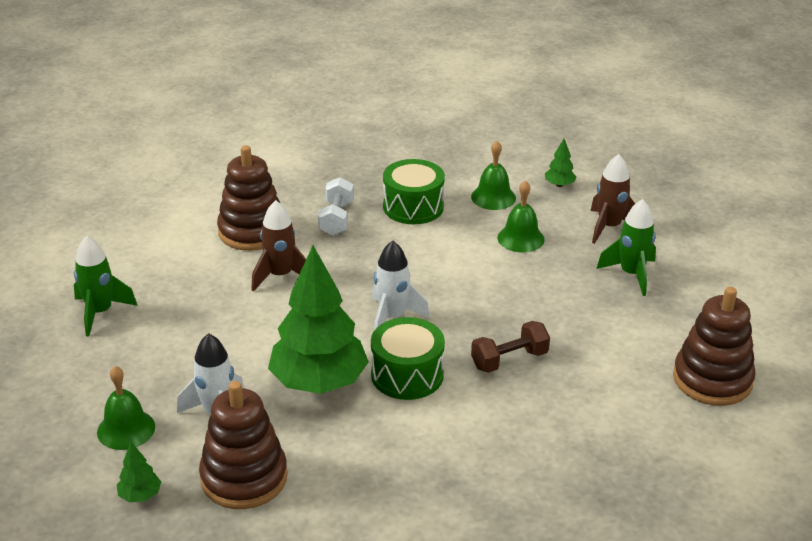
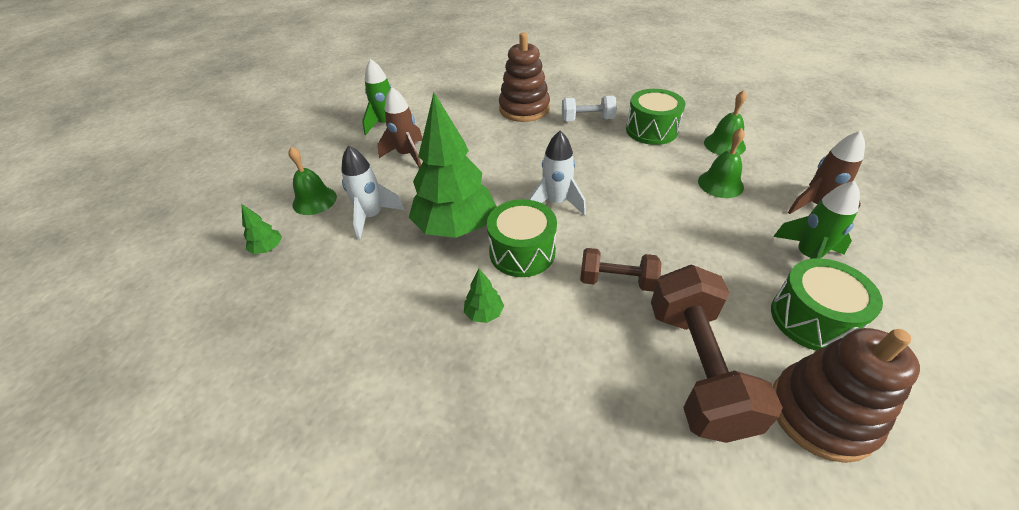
camera: 40 degrees right, 10 degrees up
(244, 478) = (333, 272): brown stacking toy -> none
(280, 276) = (511, 142): brown rocket -> brown rocket (407, 155)
(336, 219) = (587, 119): white dumbbell -> white dumbbell turned 45 degrees clockwise
(559, 185) = (794, 154): green tree -> green tree (484, 313)
(619, 392) = (697, 368): none -> brown dumbbell
(666, 320) = (812, 319): none -> green drum

